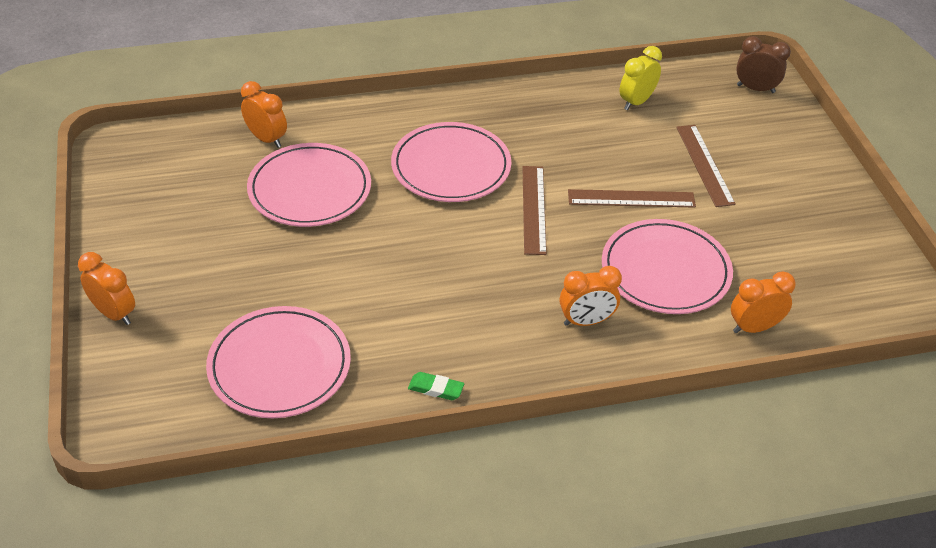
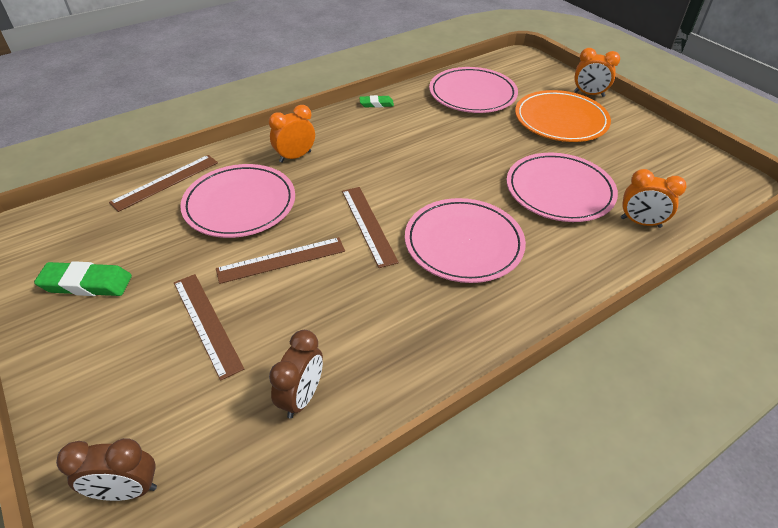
camera: 160 degrees right, 0 degrees up
(206, 280) = (560, 120): none -> orange plate
(636, 102) = (302, 397): yellow clock -> brown clock
(754, 327) = (166, 182): orange clock -> brown ruler
(818, 226) = (86, 284): none -> green eraser

